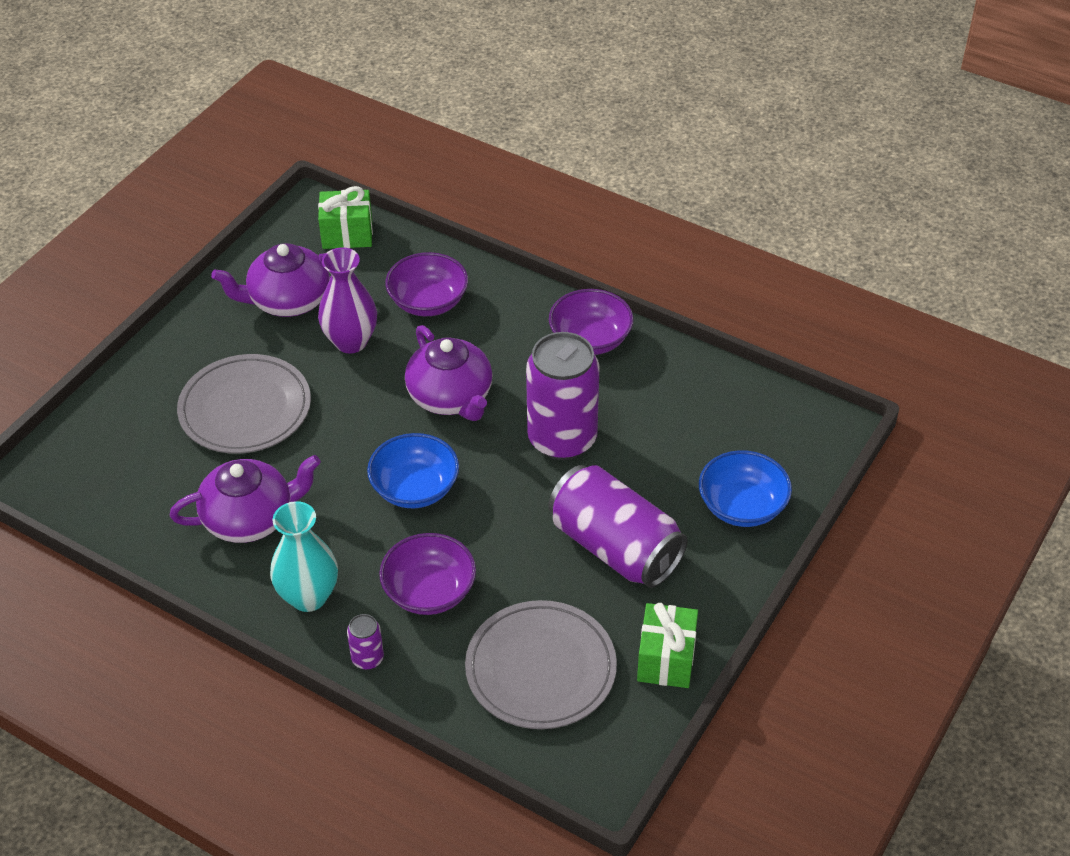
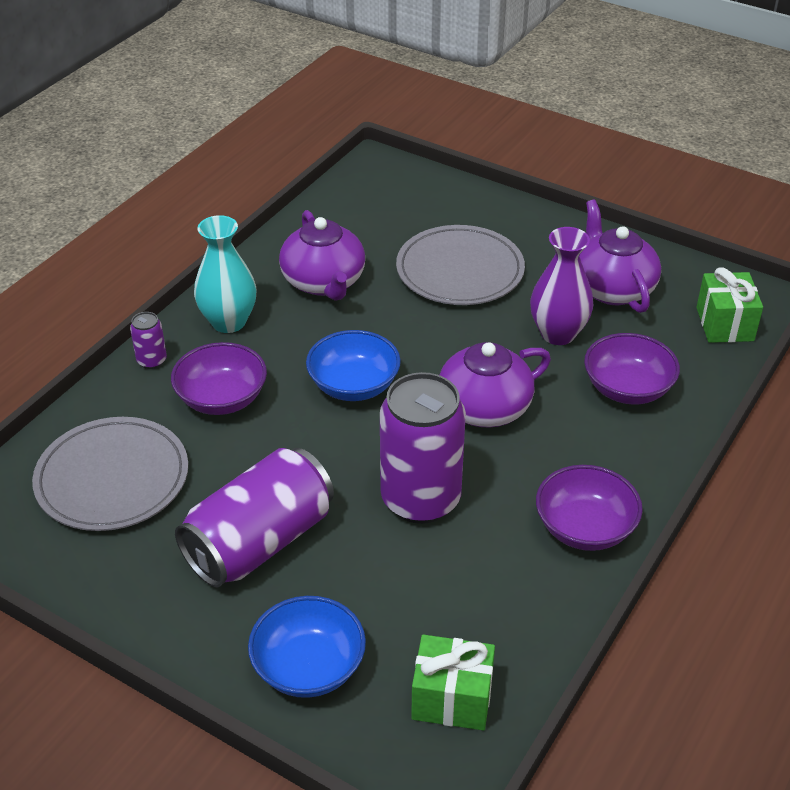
camera: 90 degrees right, 5 degrees down
(666, 659) = (100, 580): green gift -> green gift (452, 698)

